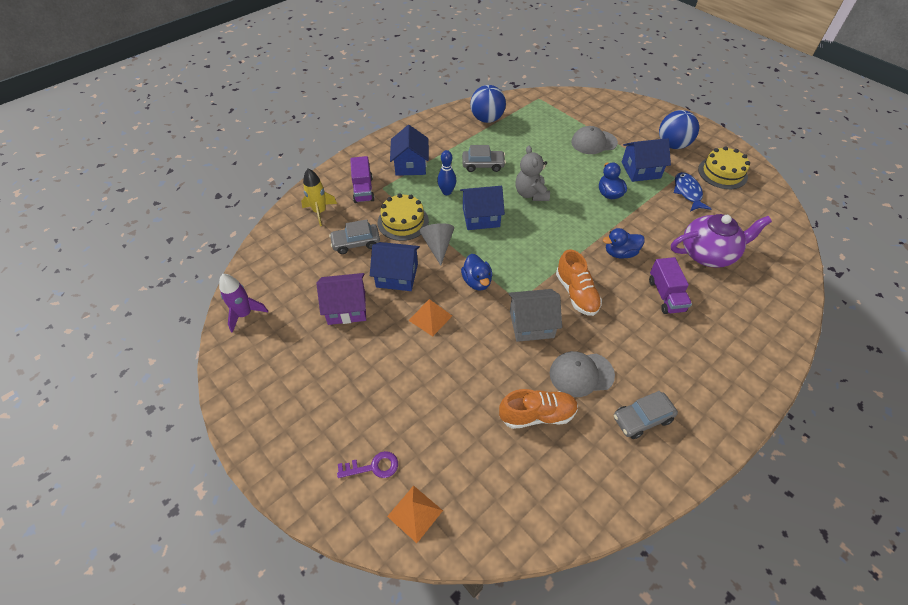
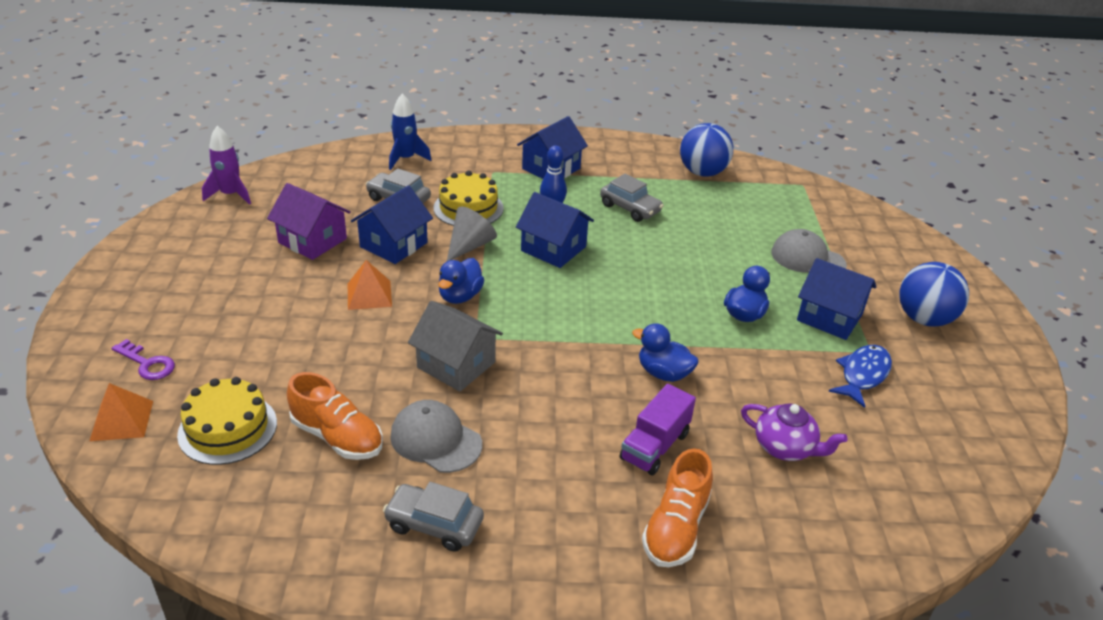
camera: 40 degrees right, 15 degrees down
(320, 212) = (406, 159): yellow rocket -> blue rocket
(363, 189) = (472, 163): purple truck -> none
(397, 275) = (393, 245): blue house -> blue house turned 75 degrees clockwise
(531, 194) = (644, 261): grey teddy bear -> none
(576, 293) = (548, 373): orange shoe -> orange shoe (675, 528)
(708, 254) = (785, 448): purple teapot -> purple teapot, size x0.63
(722, 173) = (956, 387): yellow cake -> yellow cake (227, 428)

